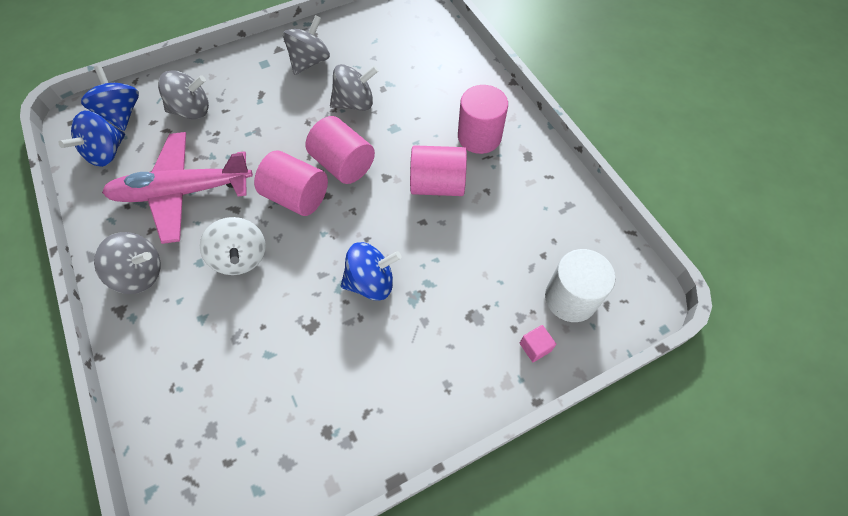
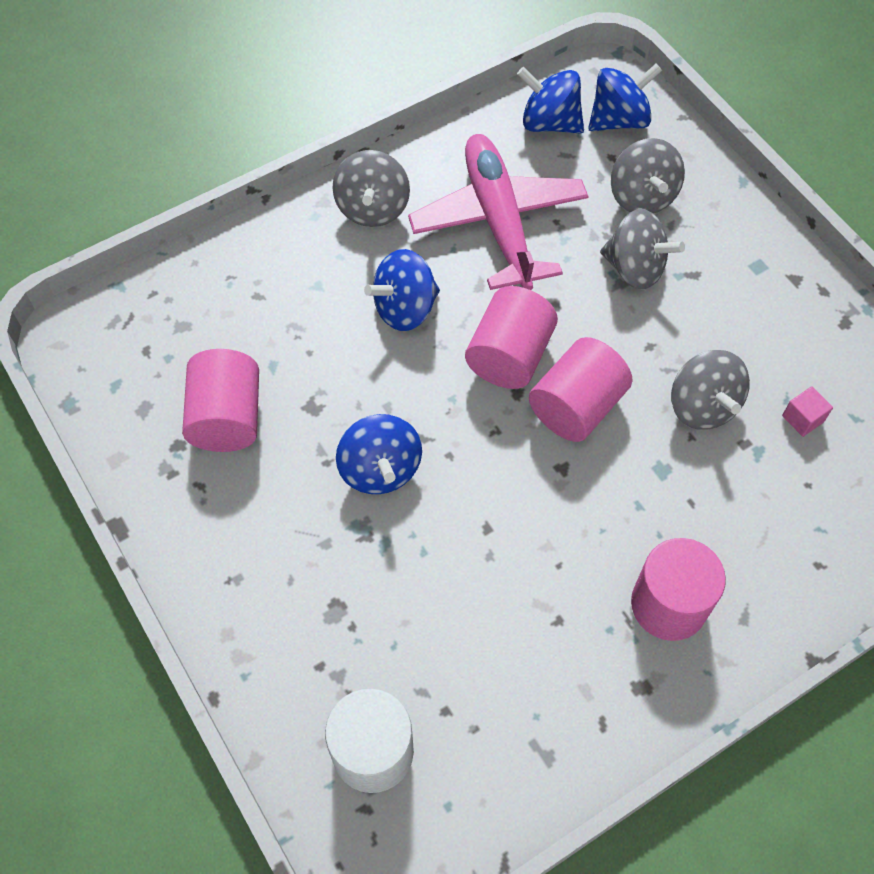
camera: 85 degrees right, 0 degrees up
(241, 257) = (405, 308): white spinning top -> blue spinning top
(310, 62) = (778, 328): grey spinning top -> grey spinning top (635, 268)
(437, 184) = (558, 544): pink cylinder -> pink cylinder (227, 418)
(535, 347) = (292, 696): pink cube -> pink cube (802, 418)

